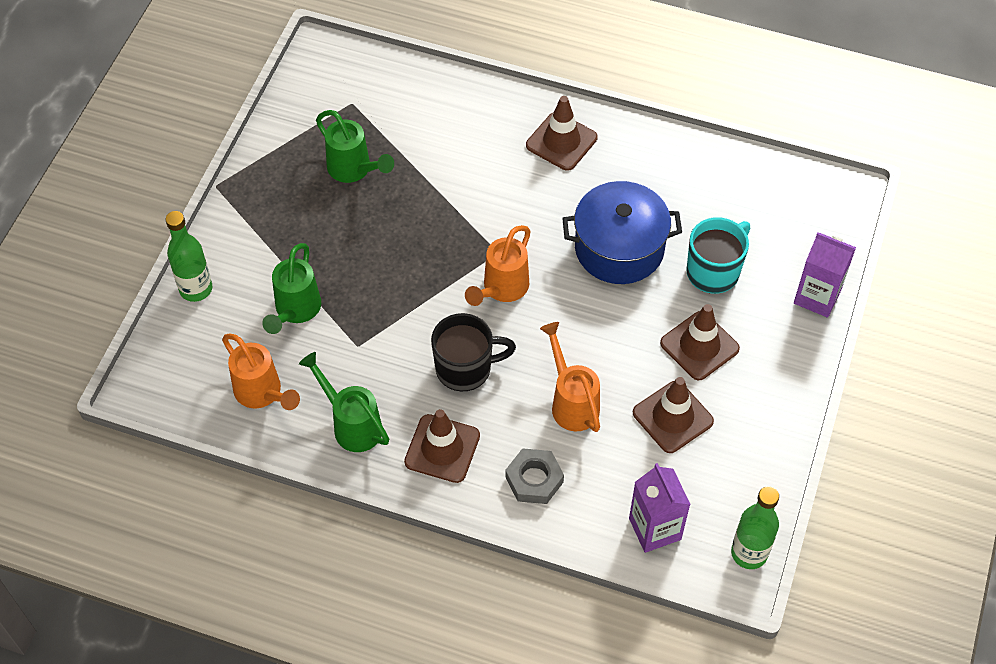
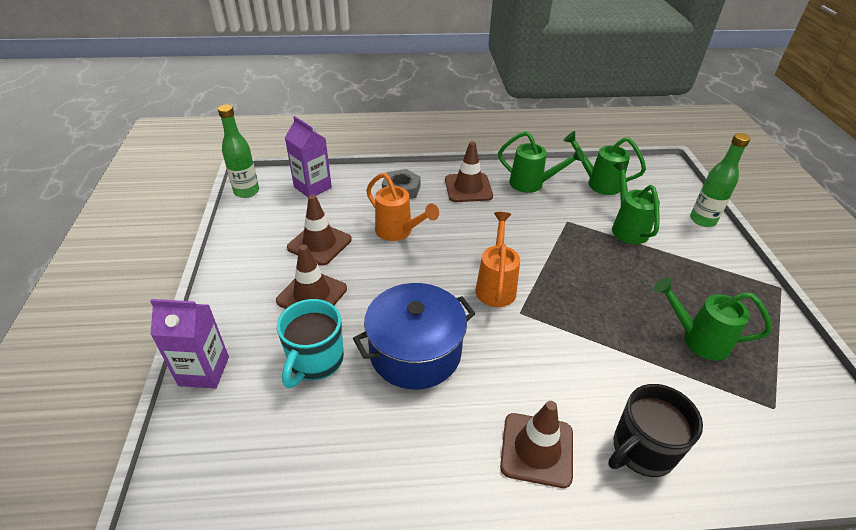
camera: 155 degrees right, 15 degrees down
(262, 394) = (598, 183): orange watering can -> green watering can
(465, 368) = (485, 229): black mug -> black mug (641, 450)

